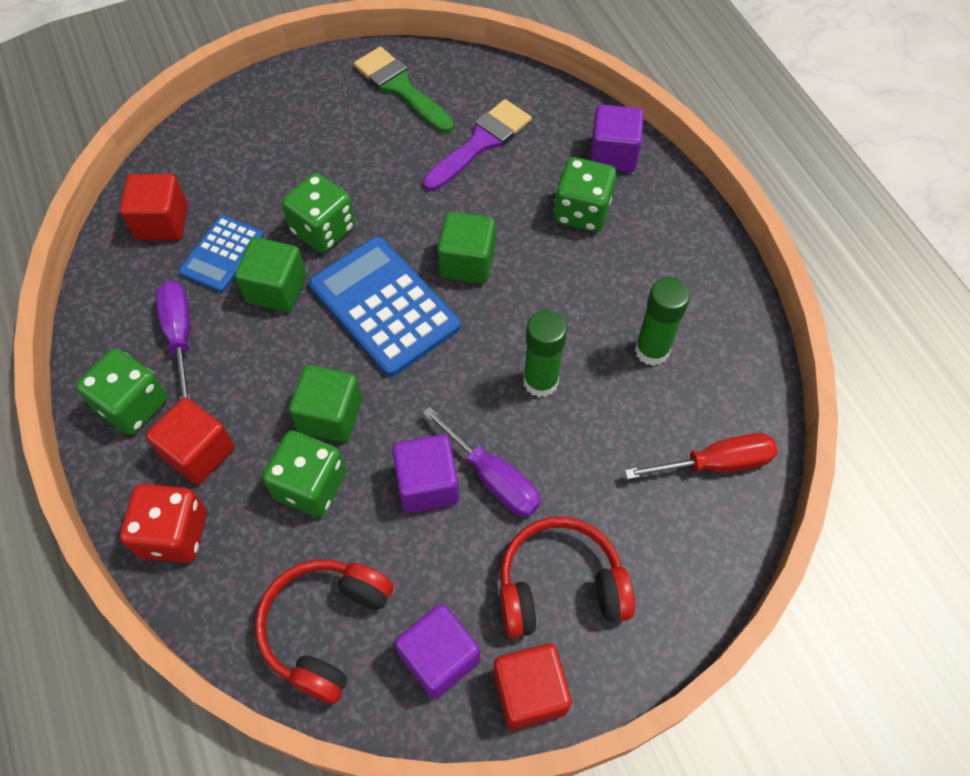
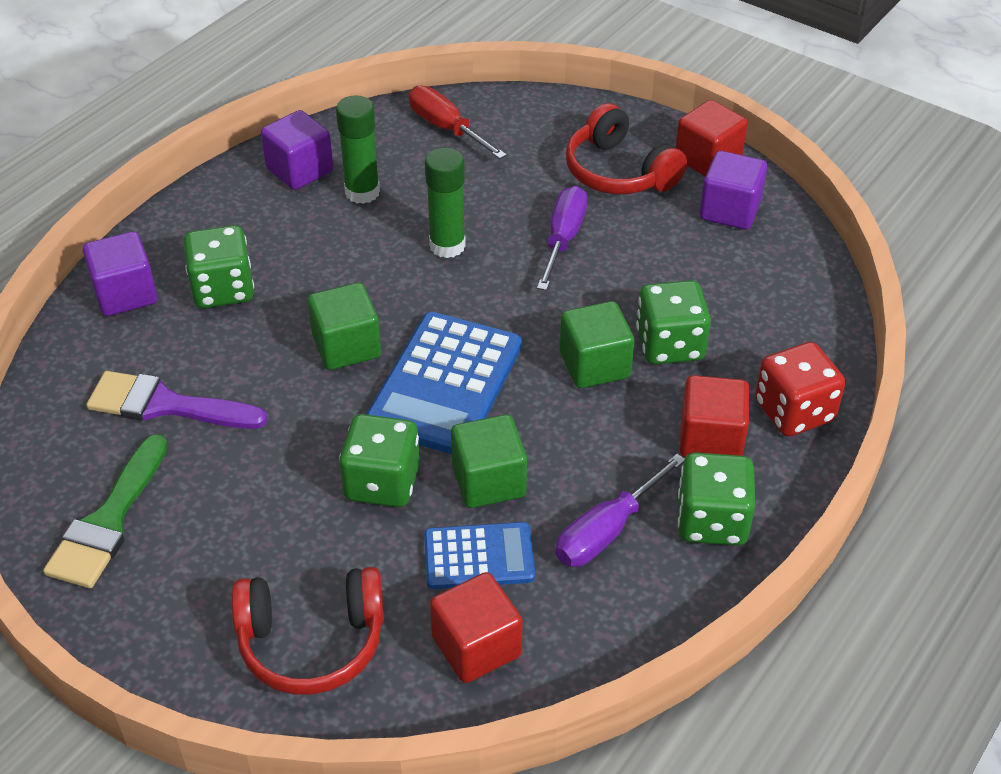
camera: 120 degrees left, 15 degrees down
(325, 628) = (771, 278): red headphones -> red headphones (312, 642)
(427, 484) = (603, 274): purple cube -> purple cube (300, 170)

